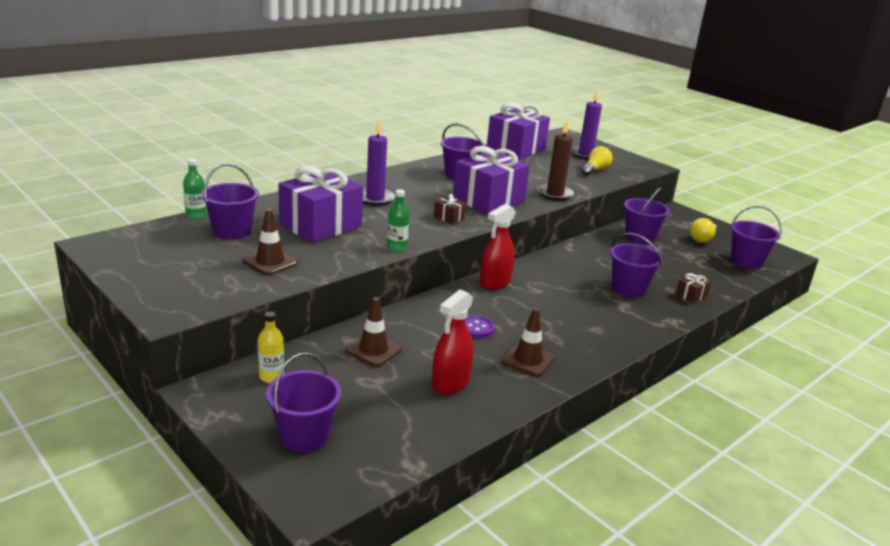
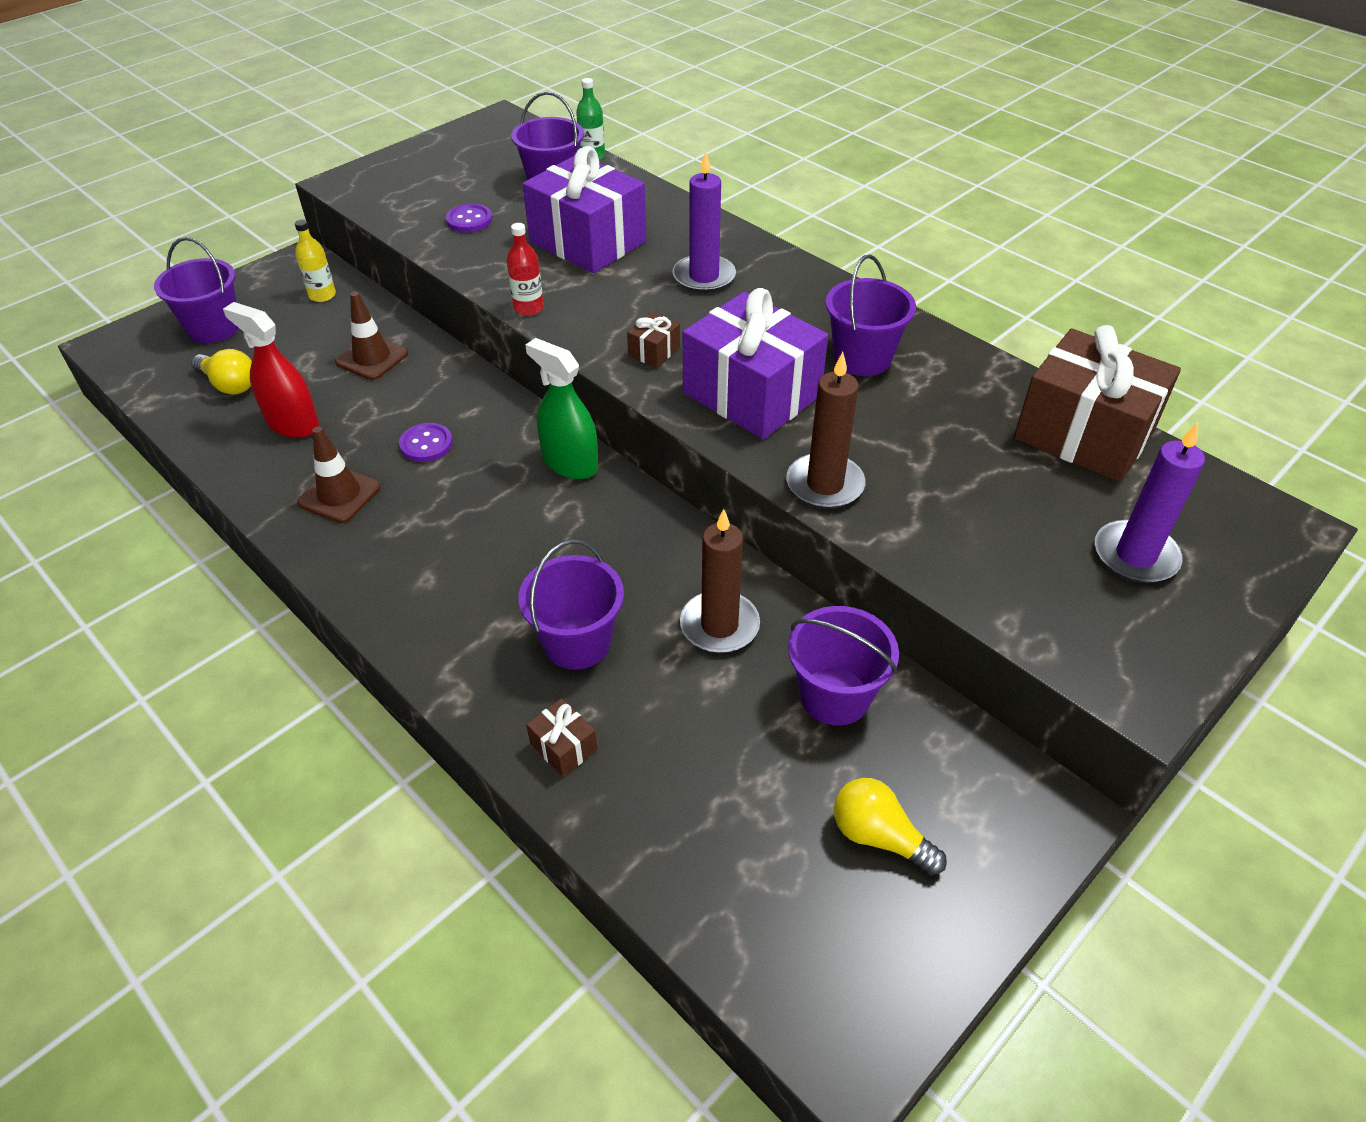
camera: 90 degrees right, 20 degrees up
(270, 262) = (469, 220): brown traffic cone -> purple button
(397, 247) = (528, 308): green bottle -> red bottle
(495, 282) = (570, 463): red spray bottle -> green spray bottle
(516, 149) = (1084, 434): purple gift -> brown gift
(595, 170) = (1026, 565): yellow light bulb -> yellow light bulb (230, 384)
(608, 255) = (719, 625): none -> brown candle
(746, 262) = (768, 916): purple bucket -> none

